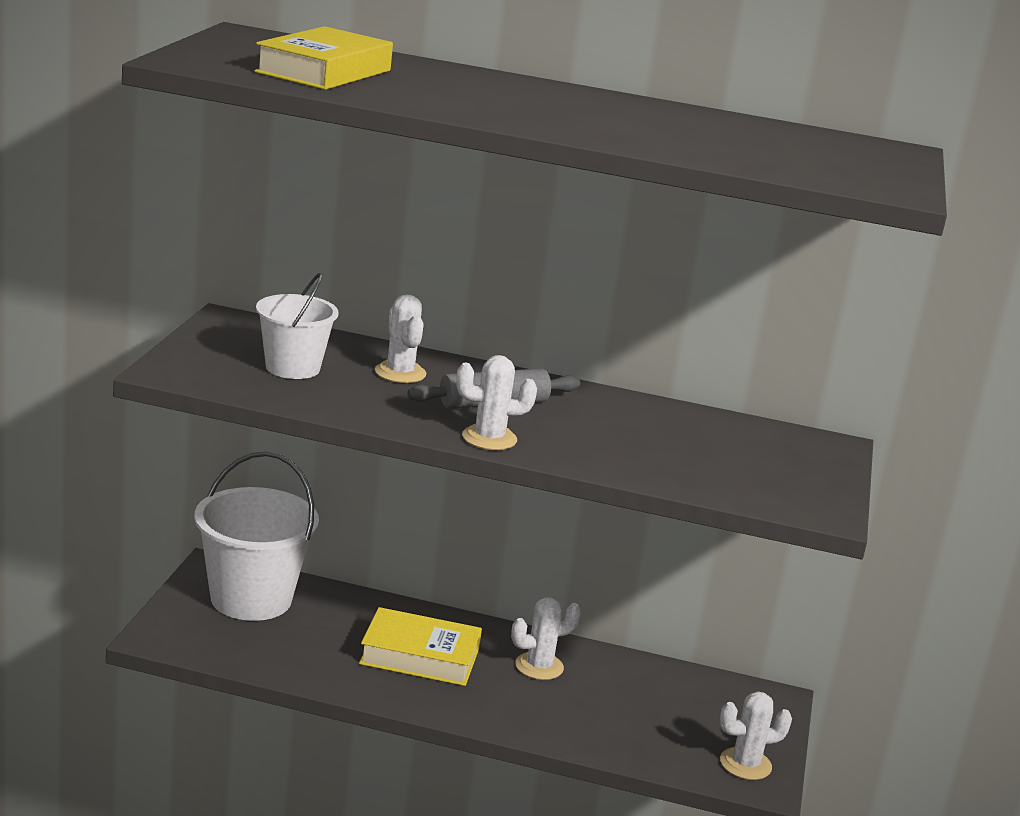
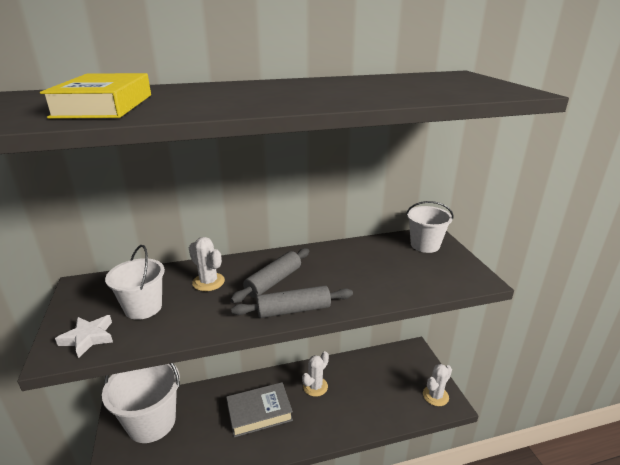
camera: 25 degrees left, 5 degrees up
(208, 371) = (88, 338): none -> white star
(419, 656) = (259, 413): yellow book -> grey book
(489, 438) = (293, 310): white cactus -> grey rolling pin
(798, 449) = (425, 245): none -> white bucket

